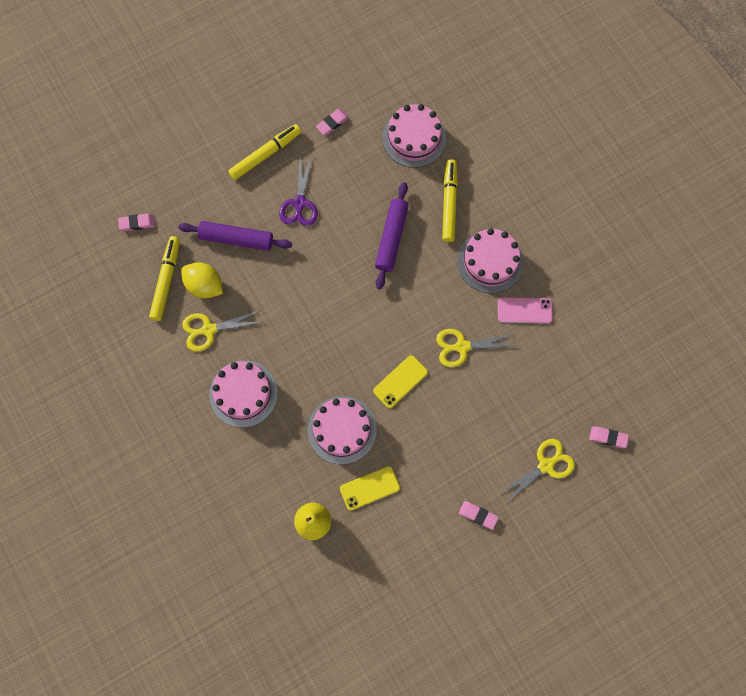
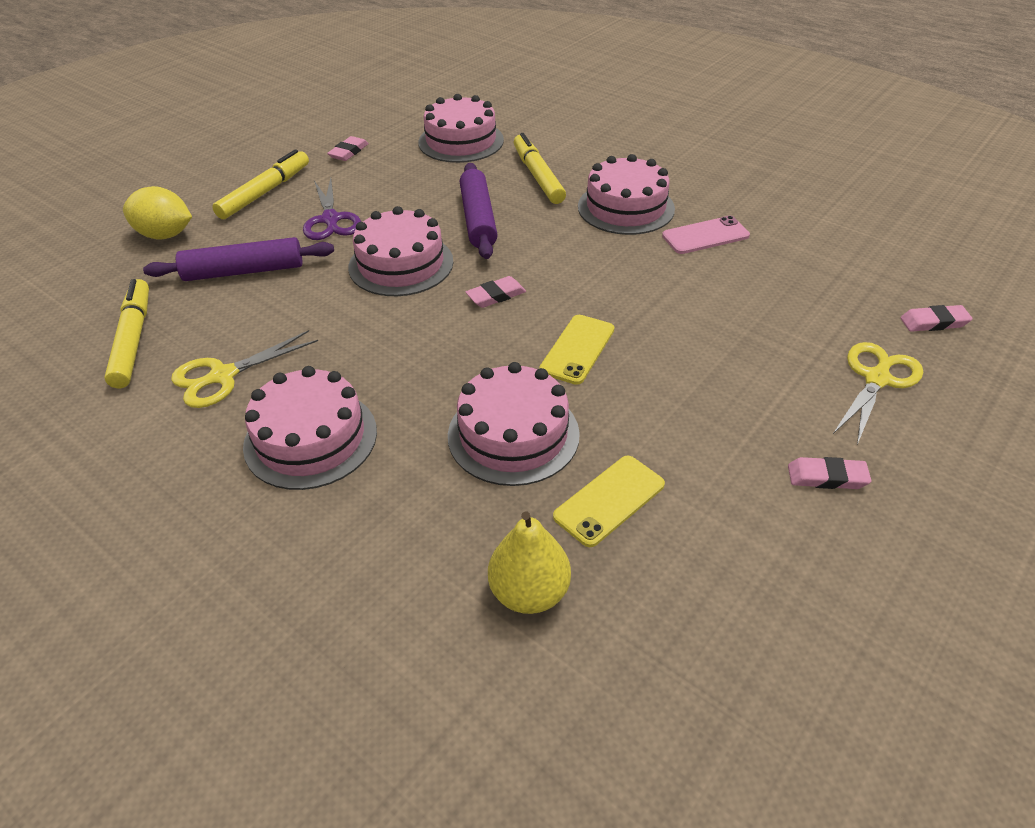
camera: 20 degrees left, 30 degrees down
(137, 223) = (73, 293): pink eraser -> pink eraser (496, 295)
(204, 285) = (203, 329): yellow lemon -> yellow lemon (165, 235)
(329, 267) = (401, 264): none -> pink cake
(462, 346) = (646, 289): yellow scissors -> none

